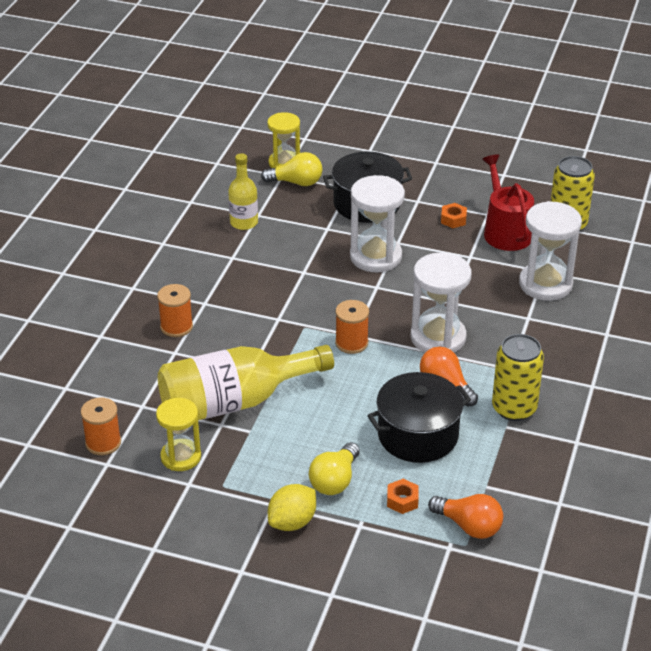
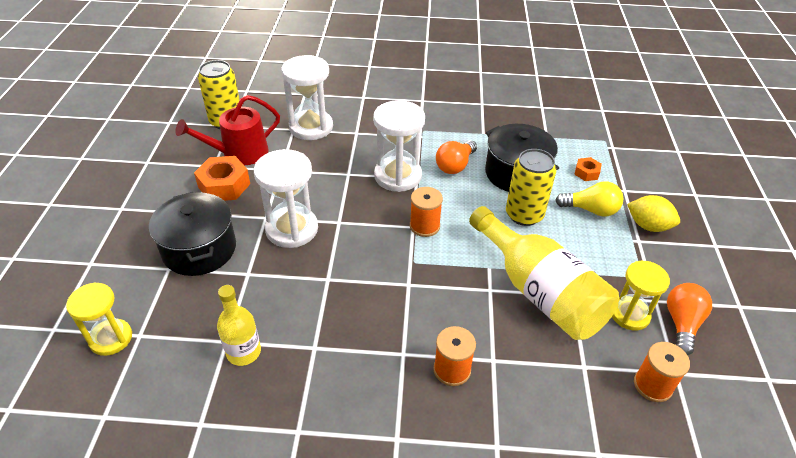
camera: 105 degrees left, 5 degrees up
(296, 182) = (156, 318): yellow light bulb -> none
(453, 219) = (224, 185): orange nut -> orange nut, size x1.86
(469, 526) = (588, 141): orange light bulb -> orange light bulb (682, 324)
(514, 408) = (463, 131): yellow can -> yellow can (524, 215)

